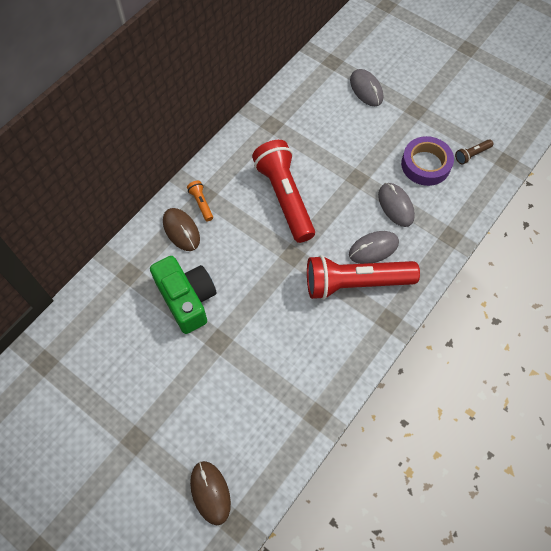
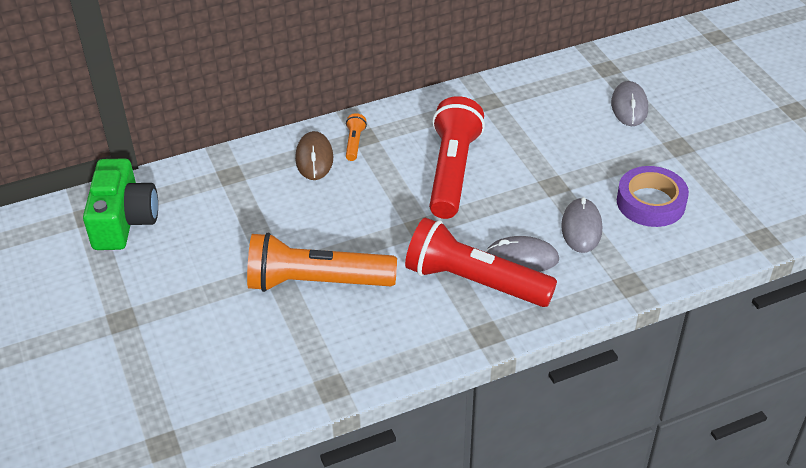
camera: 30 degrees right, 20 degrees down
(187, 299) = (272, 220): green camera -> green camera (124, 221)
(210, 492) = (160, 402): brown mouse -> none
(252, 336) = (316, 282): none -> orange flashlight
(472, 155) = (720, 214): brown flashlight -> none

